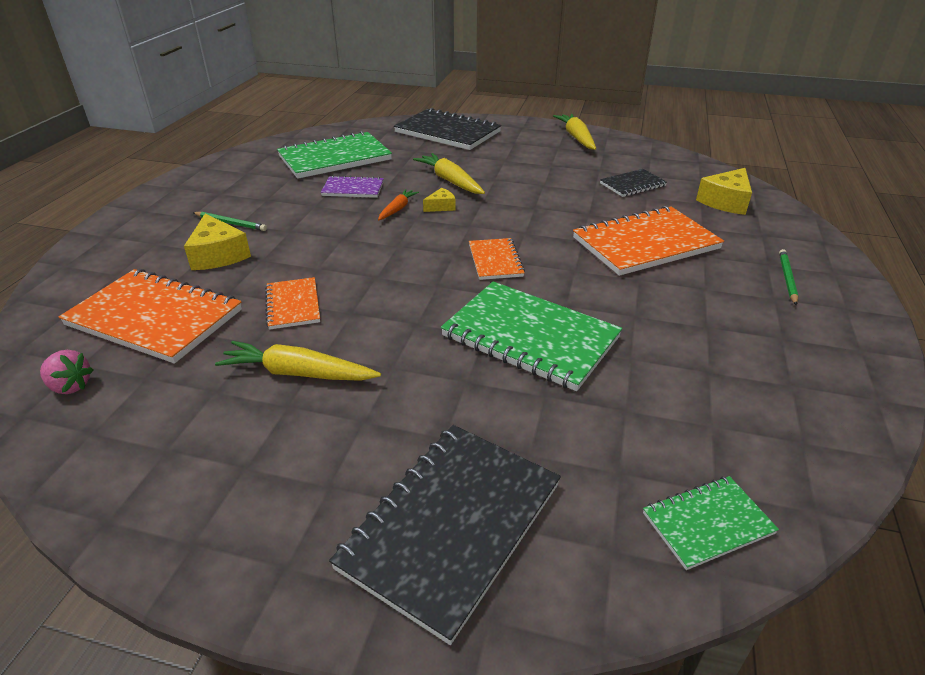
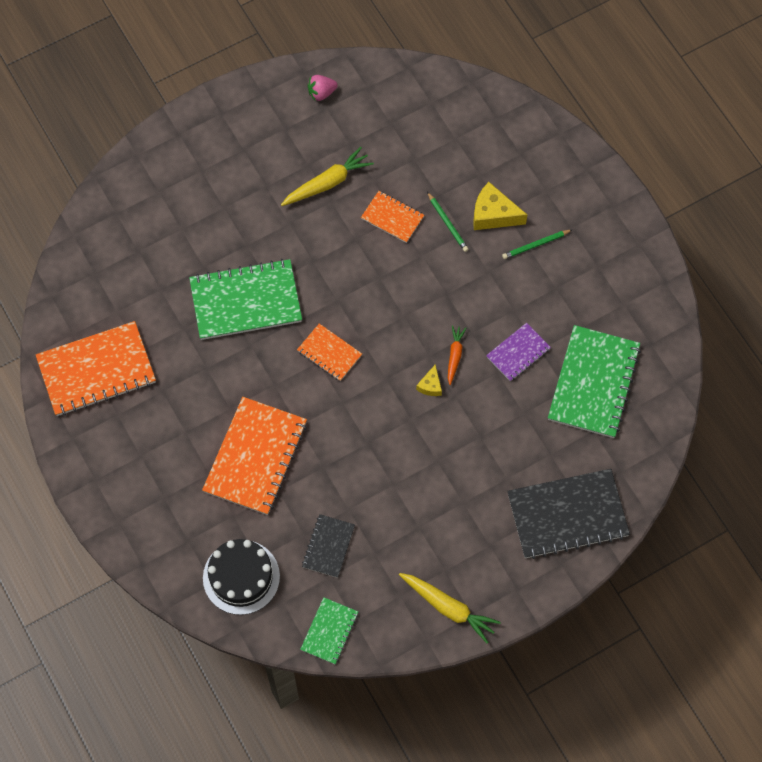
camera: 135 degrees right, 30 degrees up
(70, 386) = (414, 92): pink strawberry -> pink strawberry (321, 93)
(155, 318) = (446, 150): orange notebook -> orange notebook (96, 370)
(397, 209) = (455, 355): orange carrot -> orange carrot turned 150 degrees counterclockwise
(450, 181) = (465, 428): yellow carrot -> none
(451, 525) = (181, 174): black notebook -> none
(707, 523) = (89, 254): green notebook -> green notebook (329, 631)
(725, 202) = (241, 577): yellow cheese -> black cake
(787, 278) = (143, 488): green pencil -> green pencil (447, 223)

